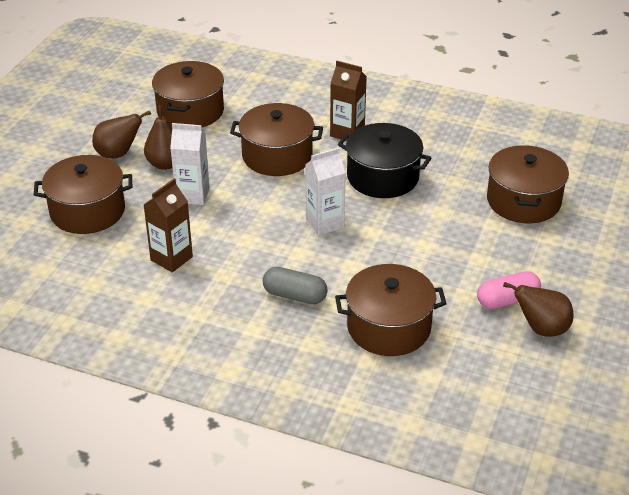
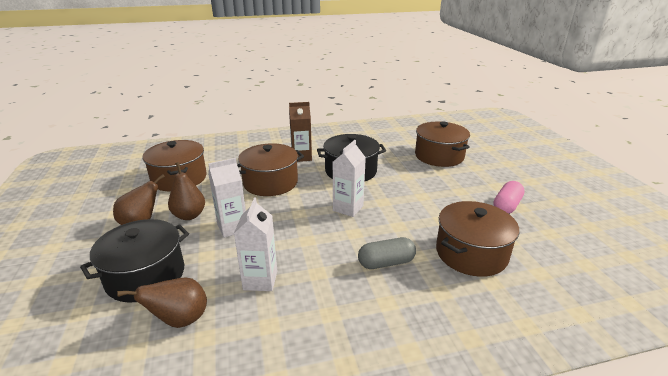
camera: 35 degrees left, 10 degrees down
(87, 211) = (145, 275): brown pot -> black pot
(171, 258) = (260, 280): brown carton -> white carton
(541, 329) = (545, 213): brown pear -> brown pear (180, 320)

